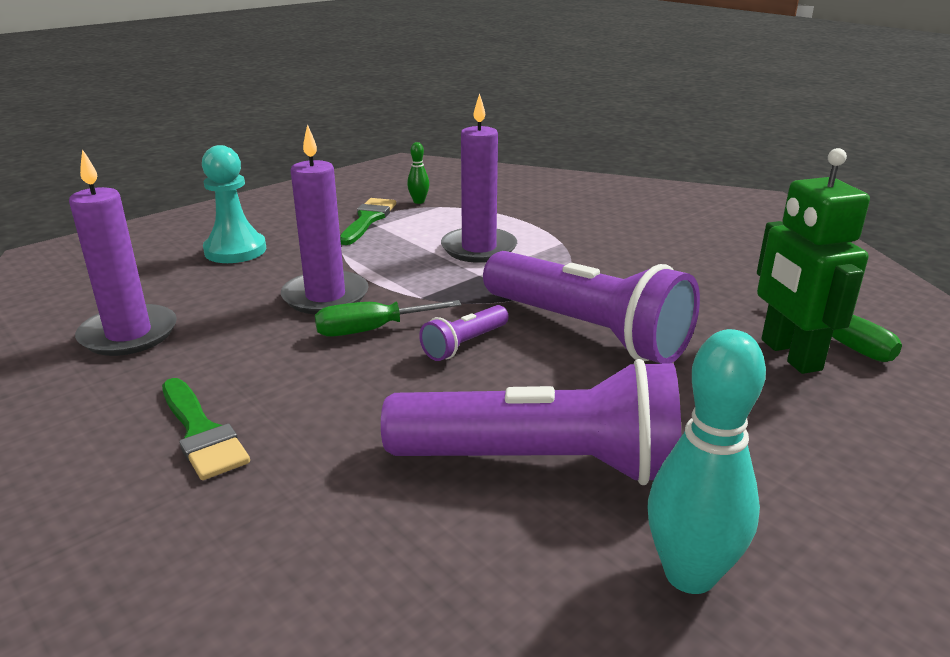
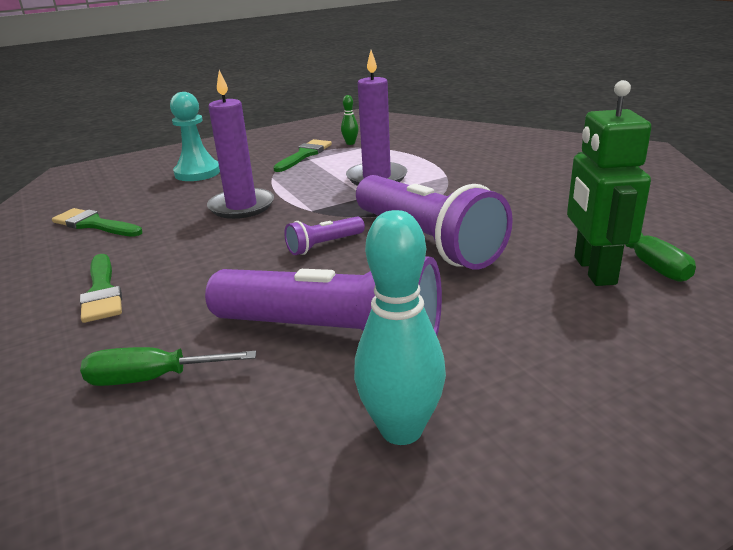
camera: 15 degrees right, 0 degrees up
(129, 334) = (94, 224): purple candle -> green brush
(371, 330) = (260, 231): green screwdriver -> green screwdriver (152, 378)

